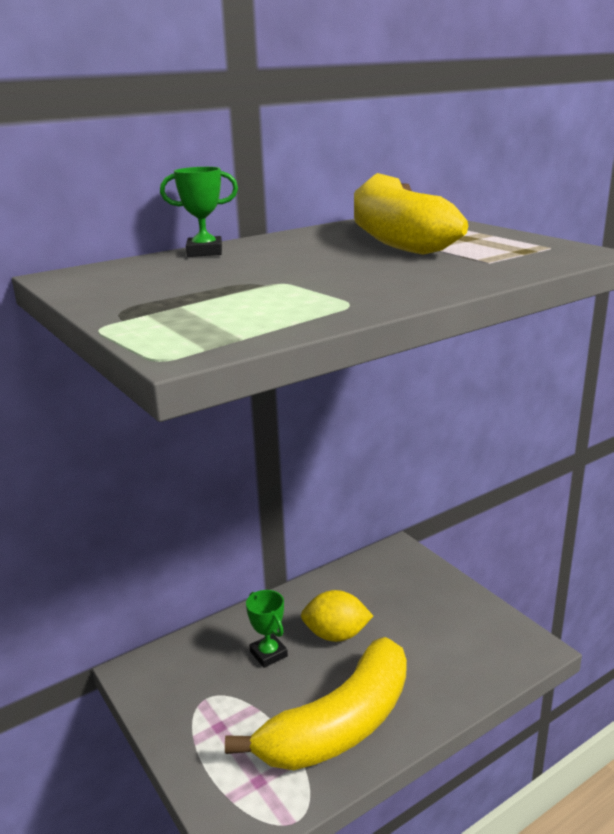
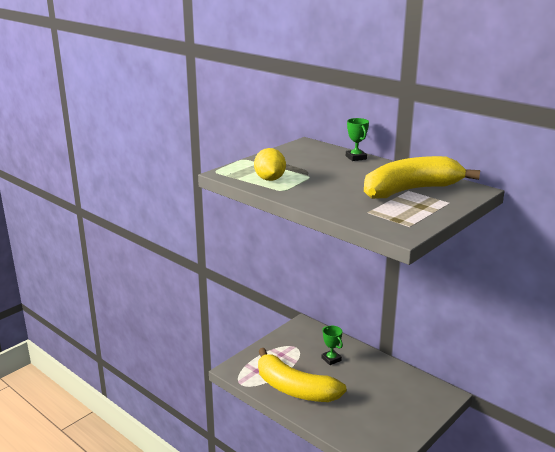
camera: 75 degrees right, 0 degrees up
(268, 654) = (331, 359): green trophy -> green trophy turned 75 degrees counterclockwise
(336, 635) = (355, 379): yellow lemon -> yellow lemon (270, 179)

